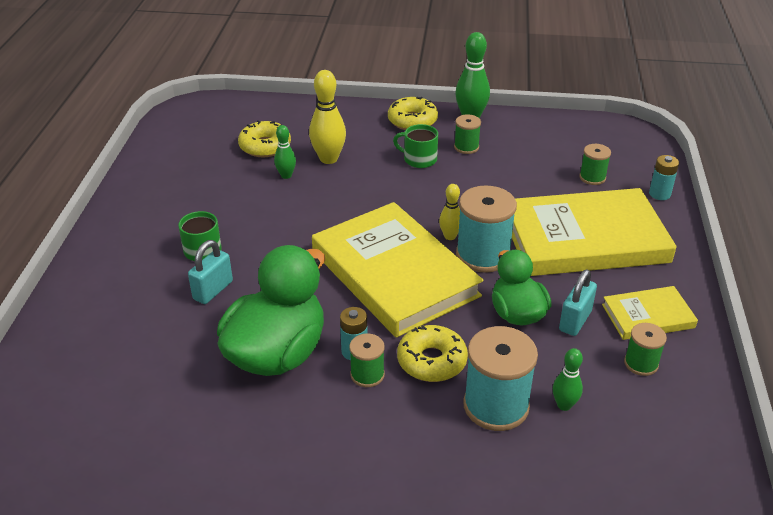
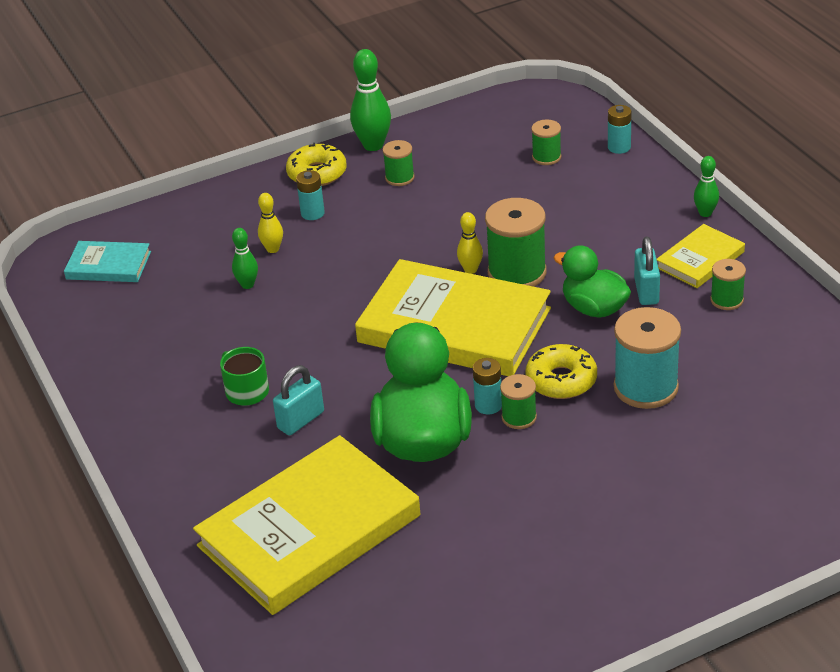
camera: 30 degrees left, 0 degrees up
(213, 290) = (301, 420): turquoise padlock -> turquoise padlock turned 45 degrees clockwise
(218, 124) = (108, 265): none -> turquoise book
(265, 146) = (190, 265): yellow donut -> none
(328, 159) = (273, 249): yellow bowling pin -> yellow bowling pin, size x0.58
(381, 146) = (312, 213): none -> turquoise battery
(419, 159) = (365, 210): green mug -> none
(483, 255) = (517, 273): turquoise spool -> green spool
(564, 405) = (697, 360): green bowling pin -> green bowling pin (705, 213)
(584, 239) = (591, 217): yellow book -> yellow book (309, 531)

